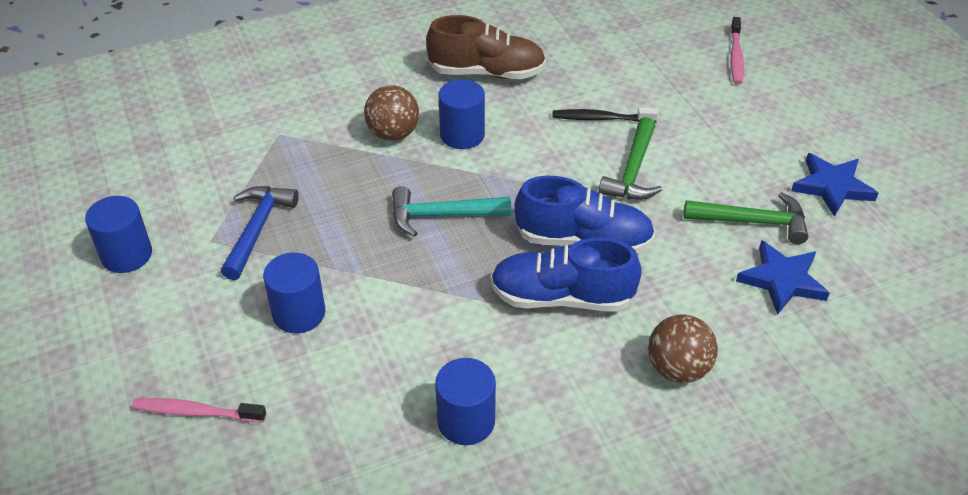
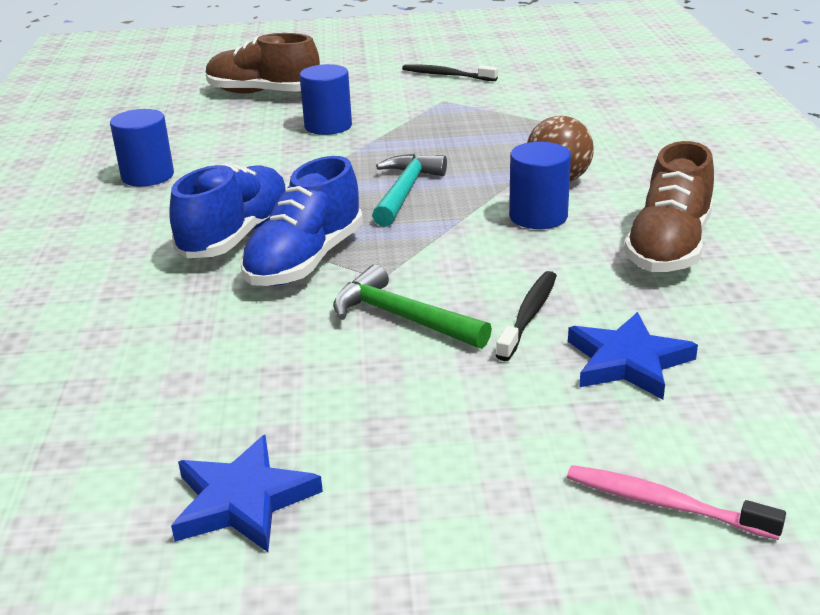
camera: 110 degrees right, 15 degrees down
(127, 255) = (447, 75): blue cylinder -> black toothbrush
(196, 412) = (263, 93): pink toothbrush -> brown shoe
(257, 229) = (445, 116): blue hammer -> none
(677, 369) = (83, 280): brown ball -> none
(753, 222) = (236, 392): green hammer -> none
(782, 280) = (119, 385): blue star -> blue star (627, 361)

